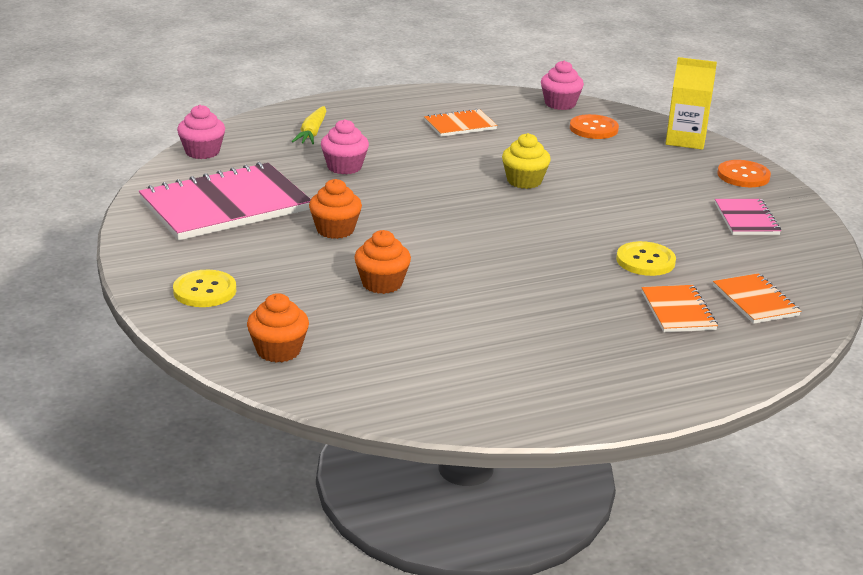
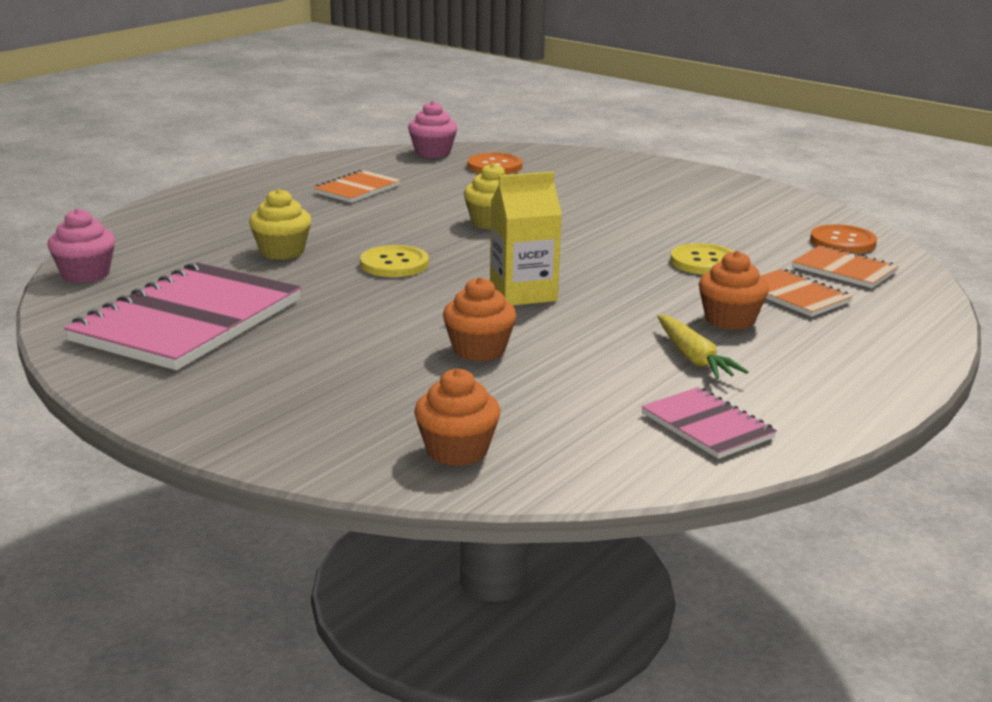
camera: 30 degrees left, 5 degrees down
(204, 291) = (280, 415): yellow button -> yellow button (394, 264)
(312, 133) = (200, 228): yellow carrot -> yellow carrot (694, 358)
(335, 230) = (354, 312): orange cupcake -> orange cupcake (730, 320)
(344, 167) = (282, 251): pink cupcake -> yellow cupcake
(685, 140) = (591, 158): yellow carton -> yellow carton (523, 293)
(743, 176) = (682, 175): orange button -> orange button (842, 242)
(746, 219) = (736, 208): pink notebook -> pink notebook (707, 426)

